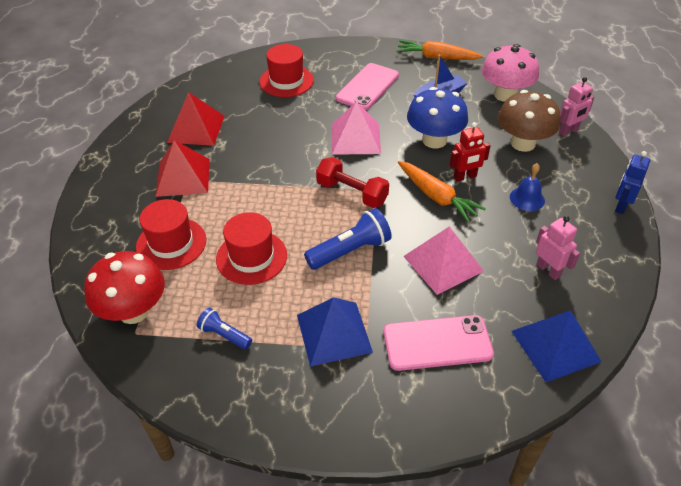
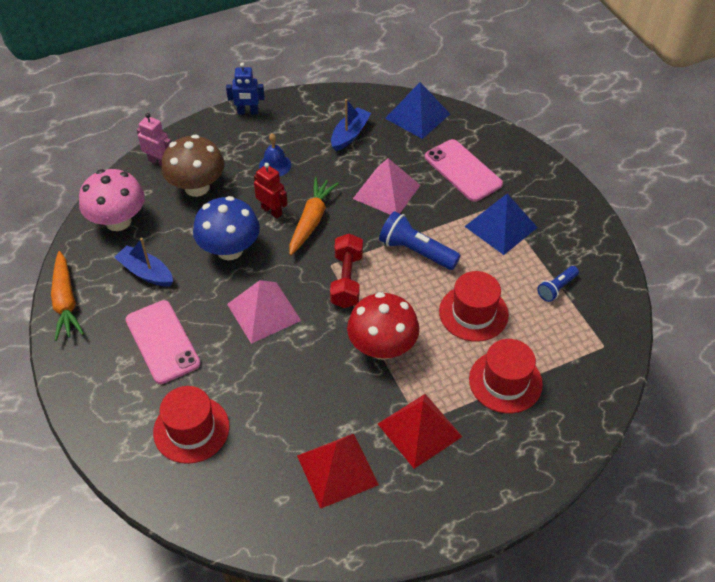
camera: 120 degrees left, 5 degrees up
(134, 311) = (588, 360): red mushroom -> red mushroom (382, 347)
(224, 335) = (556, 288): blue flashlight -> blue flashlight turned 45 degrees clockwise
(367, 87) = (162, 342): pink phone -> pink phone turned 60 degrees clockwise
(548, 270) = (350, 134): pink robot -> blue boat

